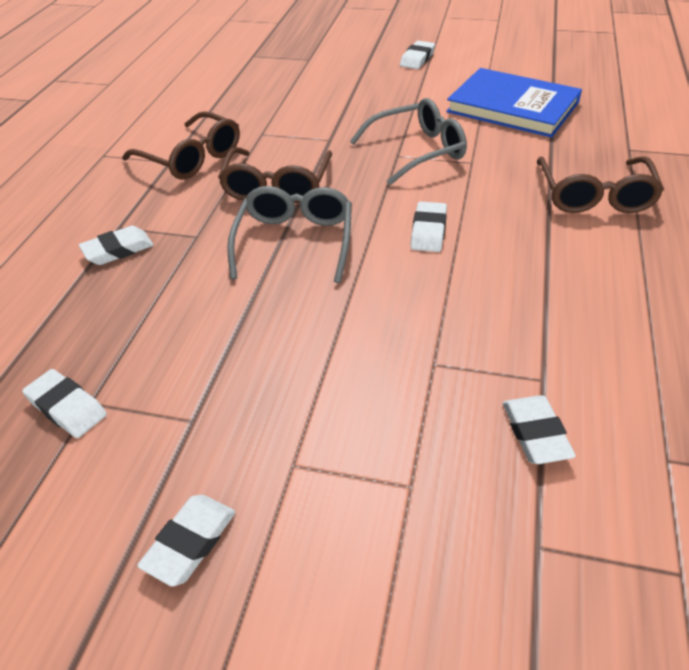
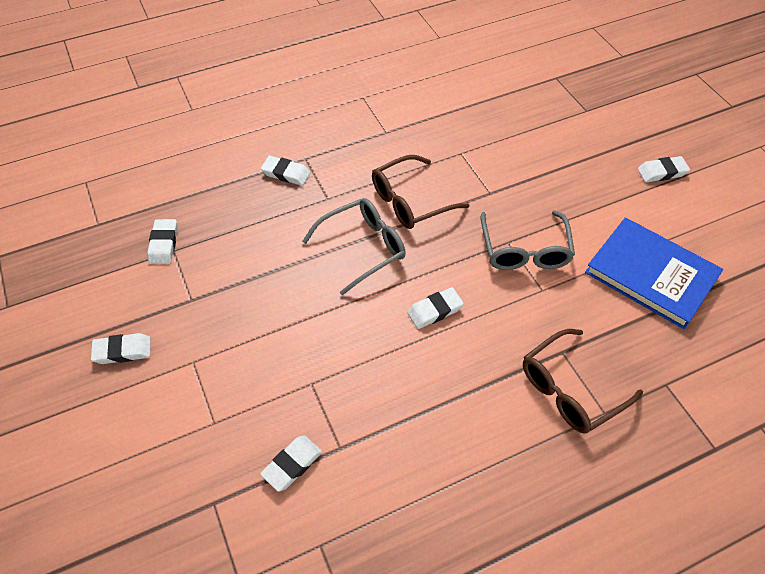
camera: 50 degrees right, 10 degrees up
(191, 158) = (399, 139): brown glasses -> none
(417, 151) = (524, 250): grey glasses -> grey glasses turned 60 degrees clockwise
(513, 107) = (651, 274): blue book -> blue book turned 45 degrees counterclockwise

